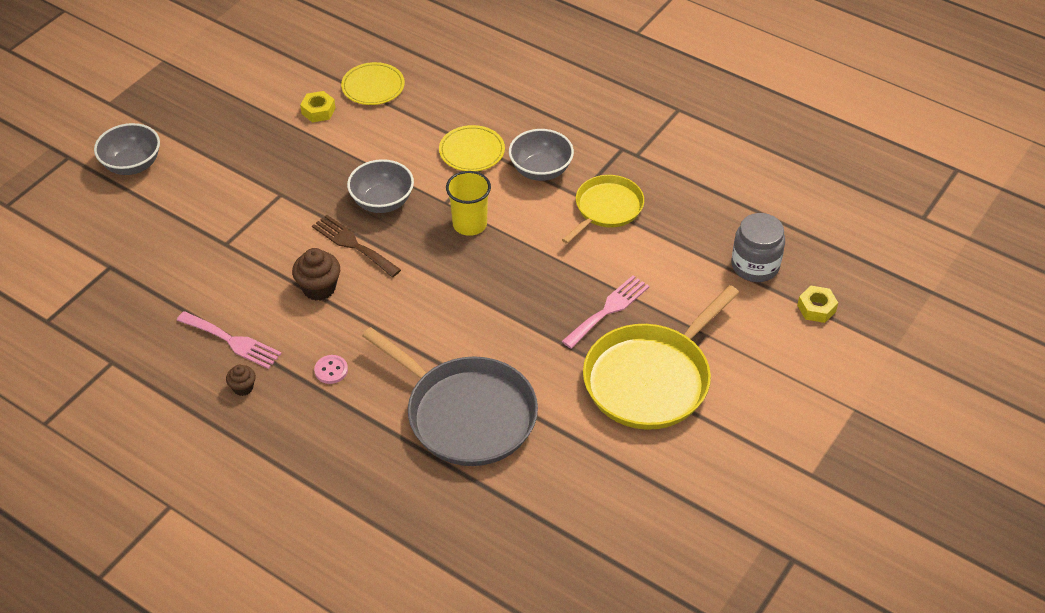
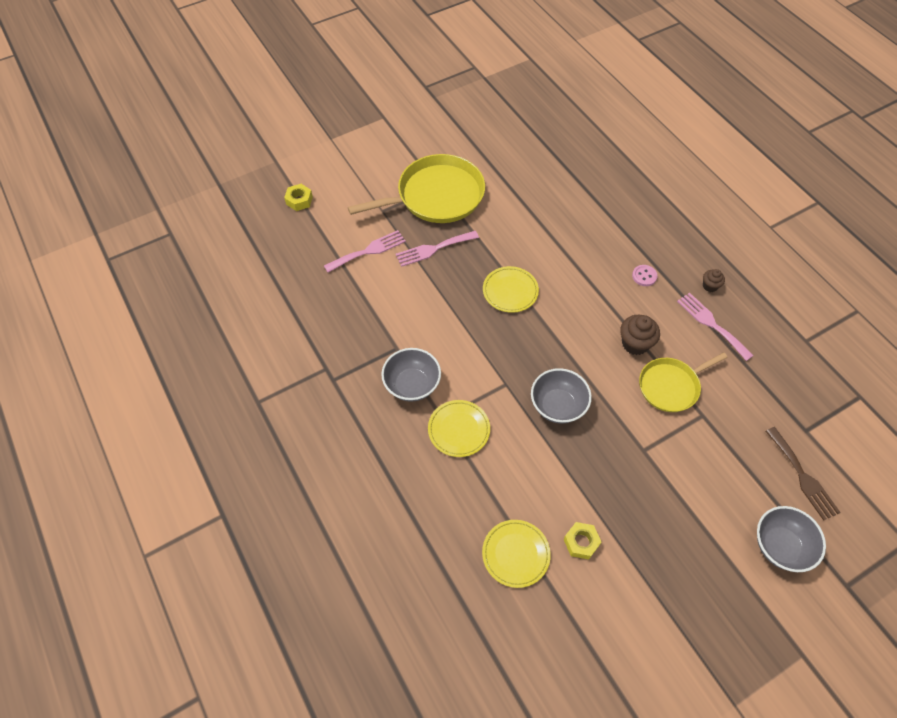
camera: 155 degrees left, 10 degrees up
(353, 244) = (596, 373): brown fork -> brown fork (802, 476)
(466, 414) = (564, 216): grey pan -> none
(469, 224) = (496, 355): yellow cup -> none
(488, 294) = (510, 291): none -> yellow plate
(606, 208) = (383, 328): yellow pan -> yellow pan (671, 386)
(683, 279) = (368, 251): none -> pink fork
(755, 266) = (313, 242): grey jar -> none

